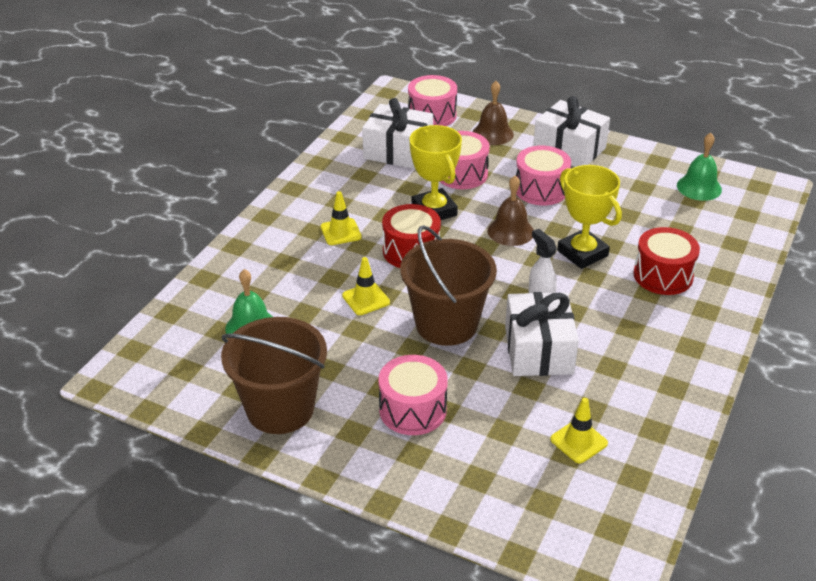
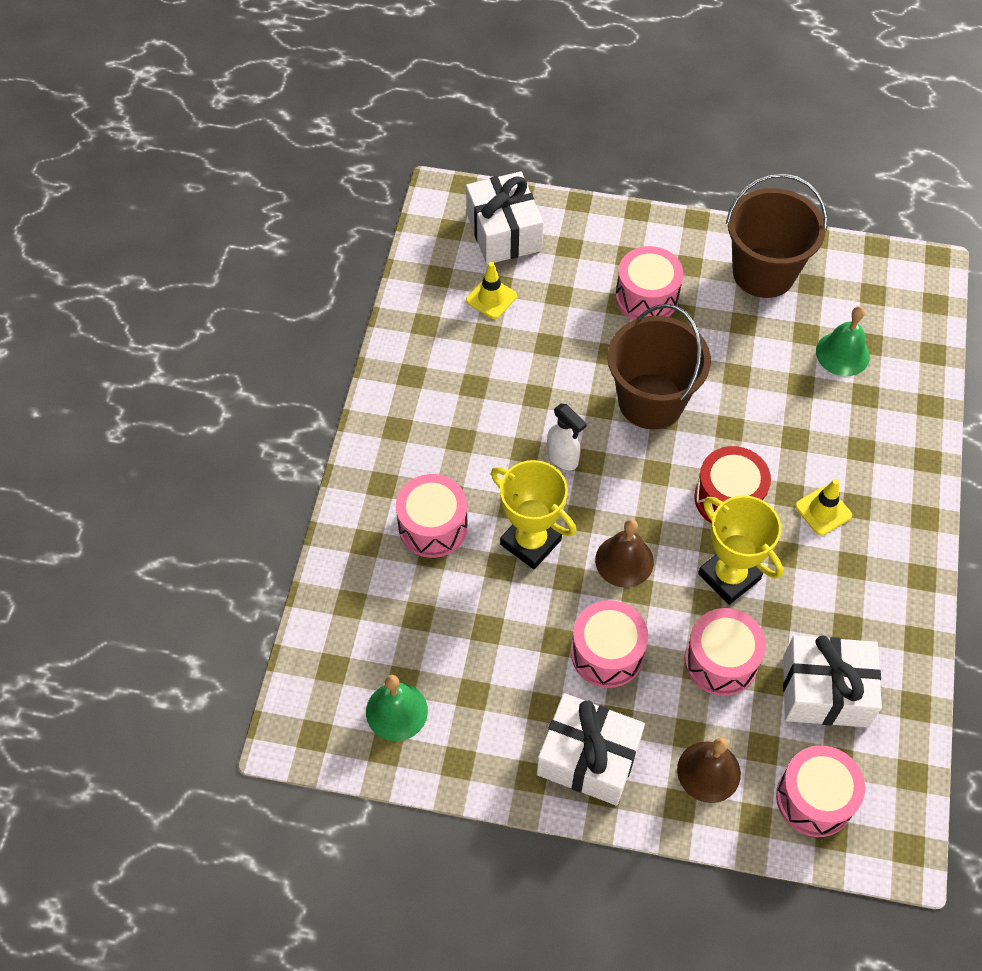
camera: 165 degrees right, 20 degrees up
(366, 299) = (747, 416): yellow traffic cone -> none
(538, 350) = (549, 389): white gift -> white gift (504, 232)
(663, 275) = (433, 526): red drum -> pink drum

